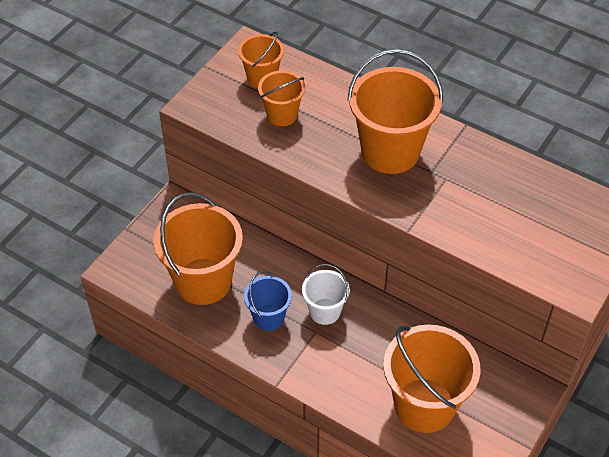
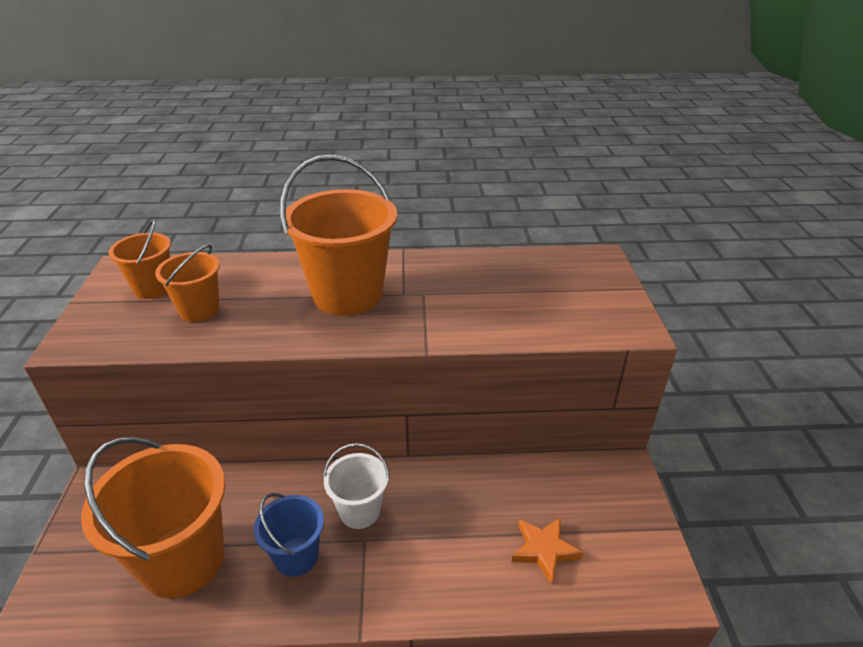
camera: 35 degrees left, 15 degrees down
(424, 405) = (544, 550): orange bucket -> orange star

